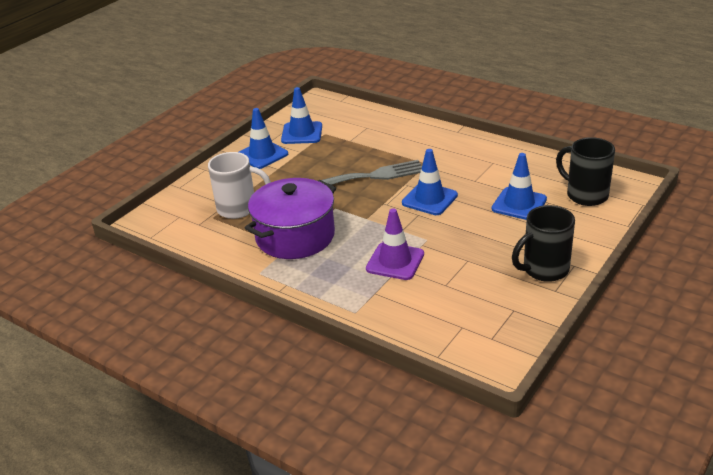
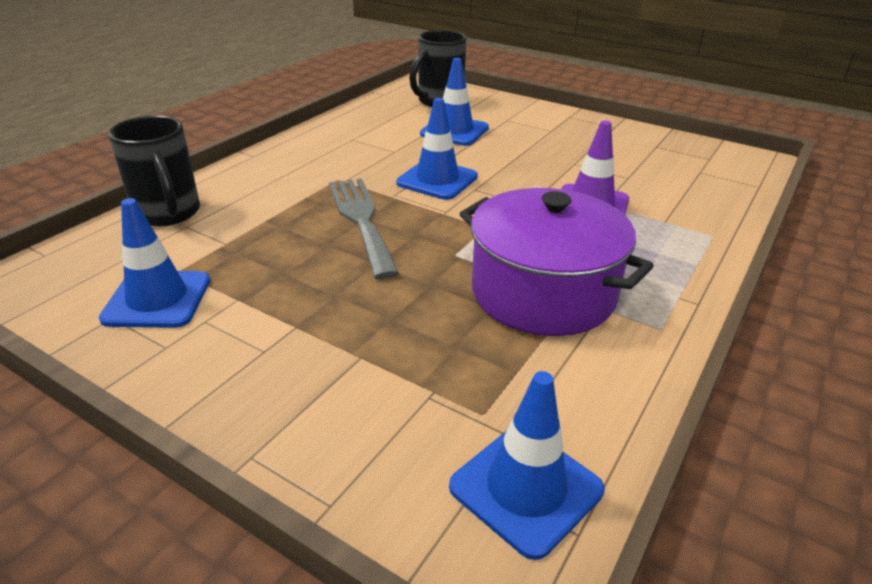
camera: 95 degrees left, 0 degrees up
(238, 208) = (449, 373): white mug -> none
(262, 155) = (224, 353): blue traffic cone -> blue traffic cone (526, 488)
(544, 270) = (581, 128): black mug -> black mug (168, 213)

